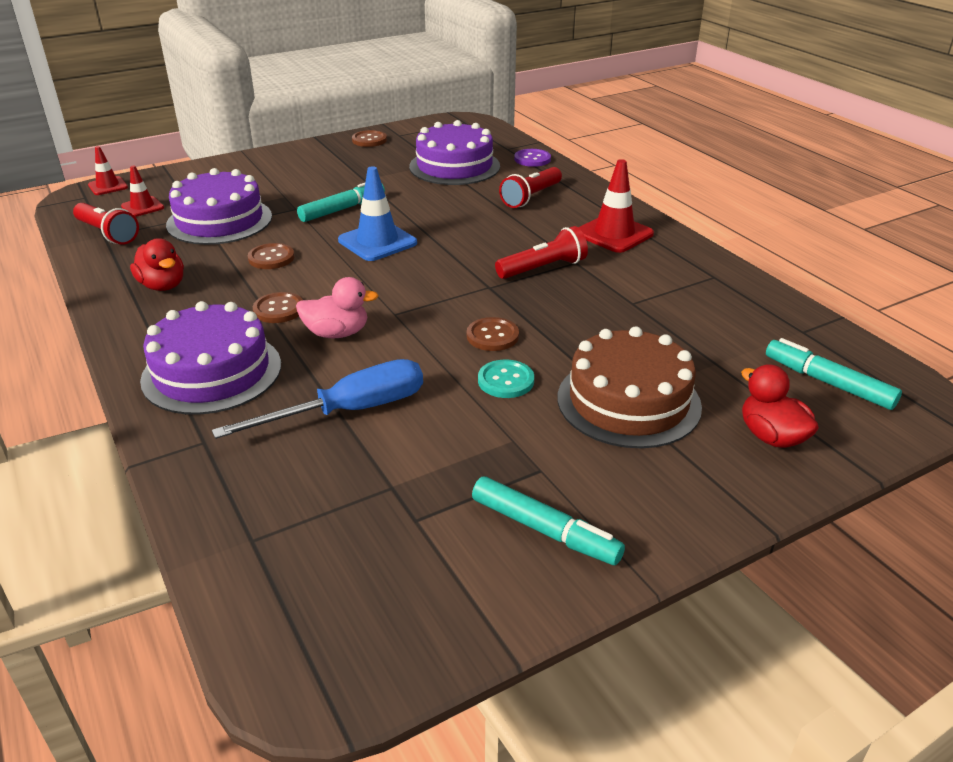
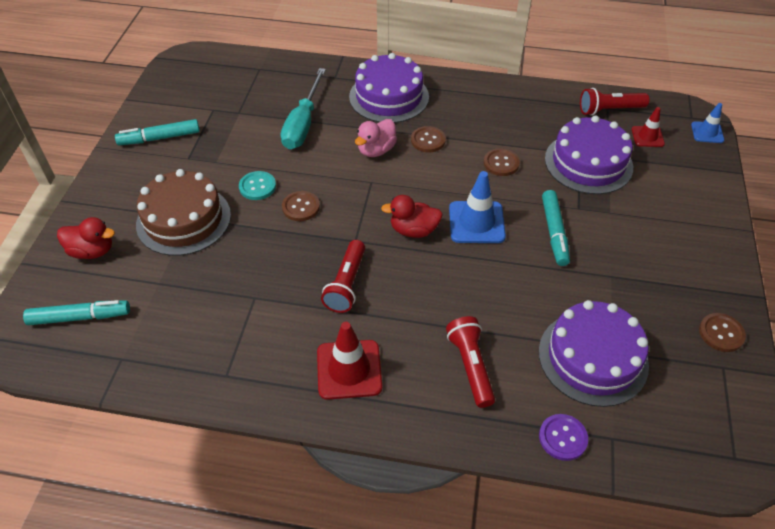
camera: 130 degrees right, 15 degrees up
(108, 186) = (707, 132): red traffic cone -> blue traffic cone
(163, 286) = (505, 109): red duck -> red duck (413, 230)
(349, 411) = (303, 124): blue screwdriver -> turquoise screwdriver

